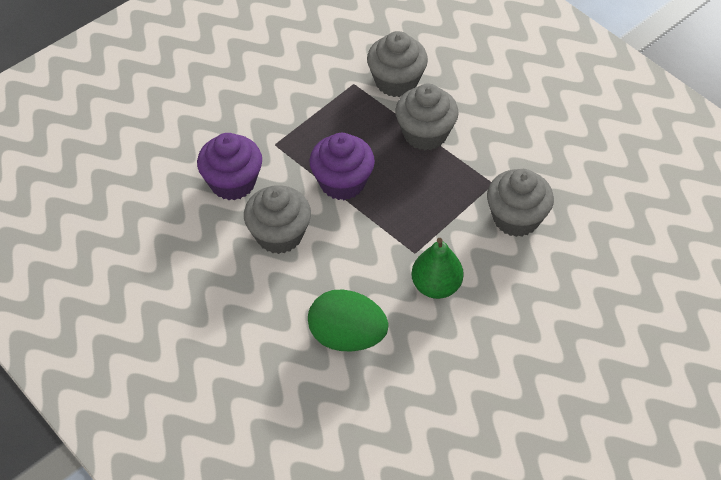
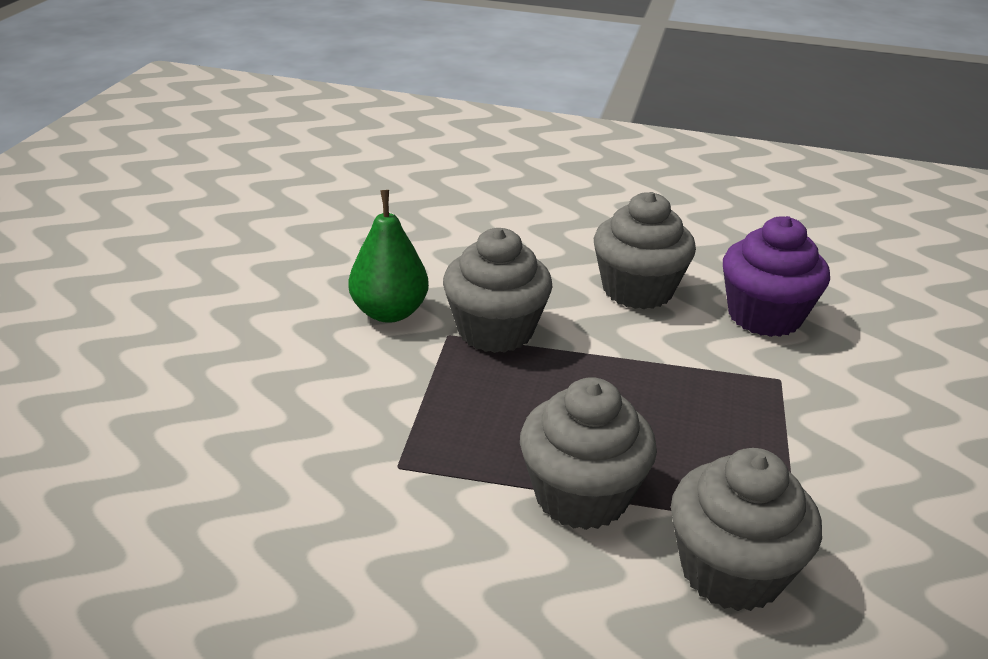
camera: 145 degrees right, 20 degrees down
(342, 182) = (630, 371): purple cupcake -> none
(347, 336) = (457, 240): green egg -> none
(516, 218) = (324, 430): grey cupcake -> grey cupcake (495, 331)

